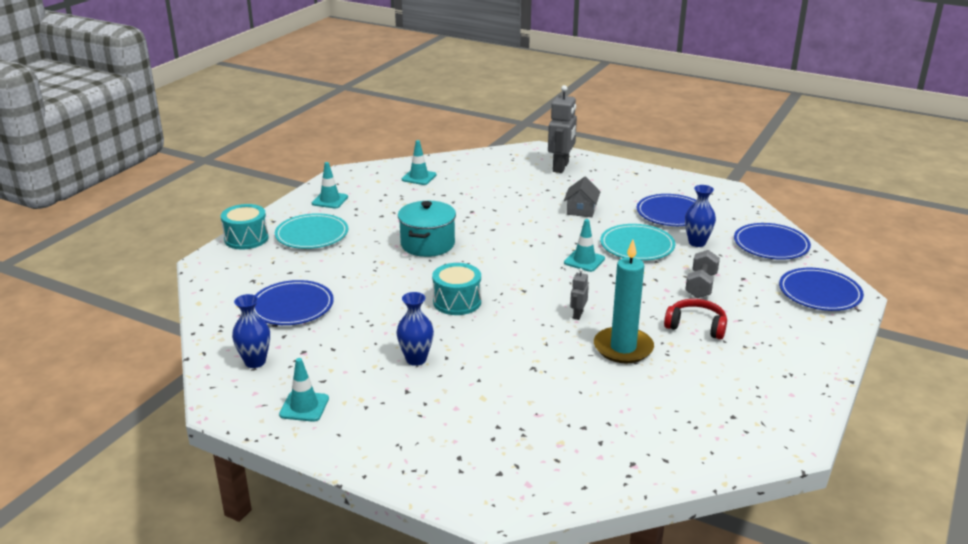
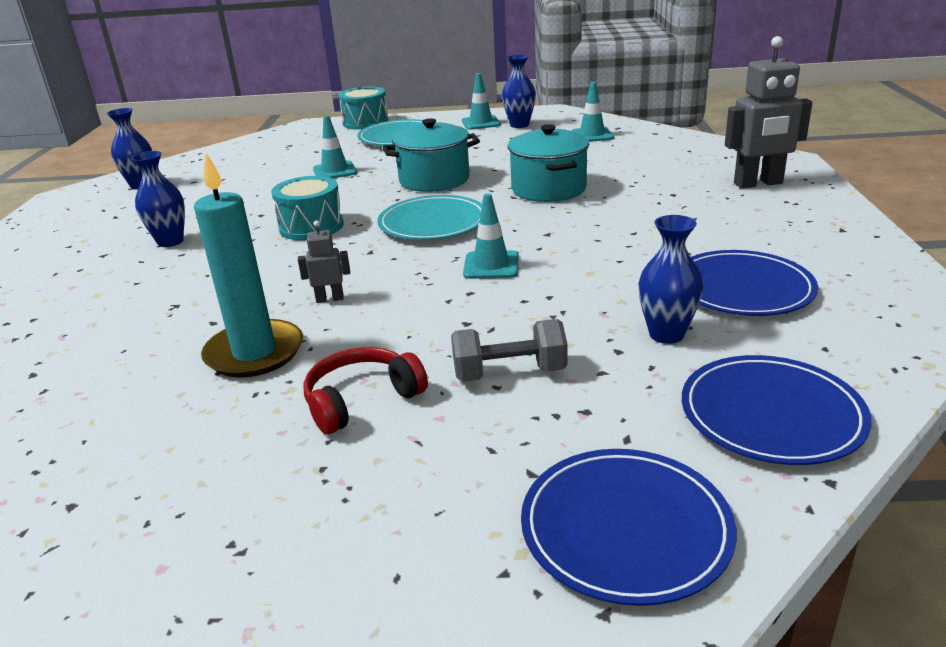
camera: 65 degrees right, 0 degrees up
(292, 306) = (250, 169): blue plate -> none
(304, 407) = (65, 223): turquoise traffic cone -> turquoise traffic cone (335, 171)
(358, 190) = (519, 125): none -> blue vase
(495, 216) = (548, 189): none -> turquoise pot
(581, 210) = (644, 227): grey house -> none
(637, 246) = (586, 289): turquoise plate -> turquoise plate (433, 223)
(696, 326) = (361, 400): red headphones -> red headphones turned 120 degrees counterclockwise

